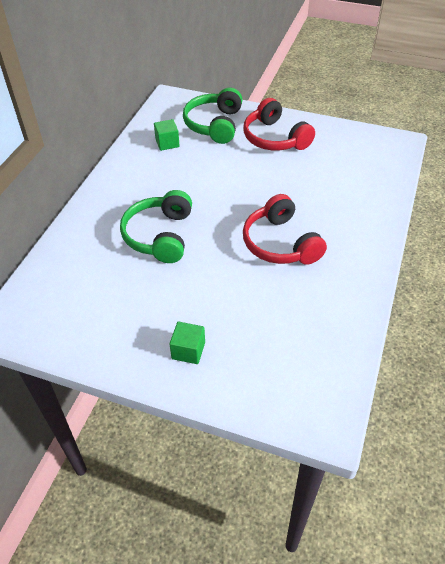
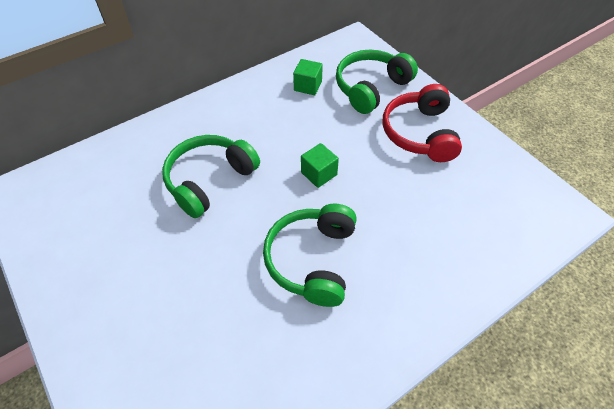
camera: 35 degrees right, 5 degrees up
(188, 350) = (115, 323): green cube -> green cube (319, 174)
(280, 243) = (312, 260): red headphones -> green headphones

